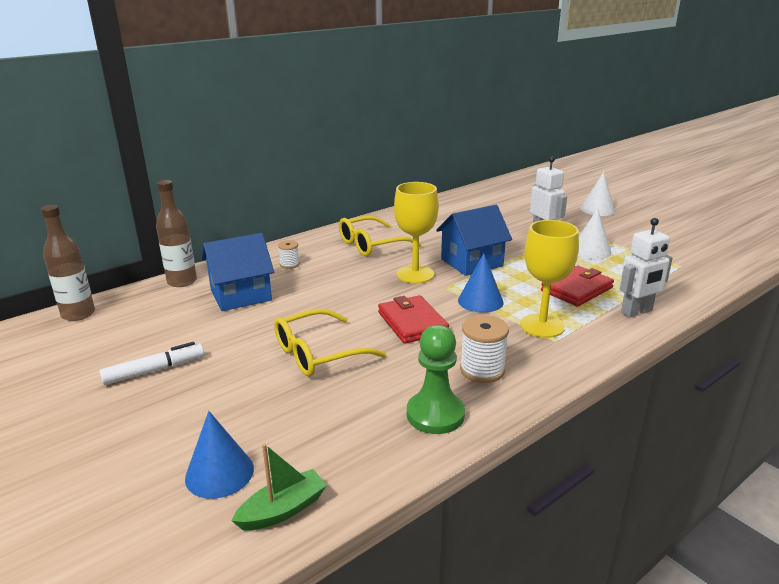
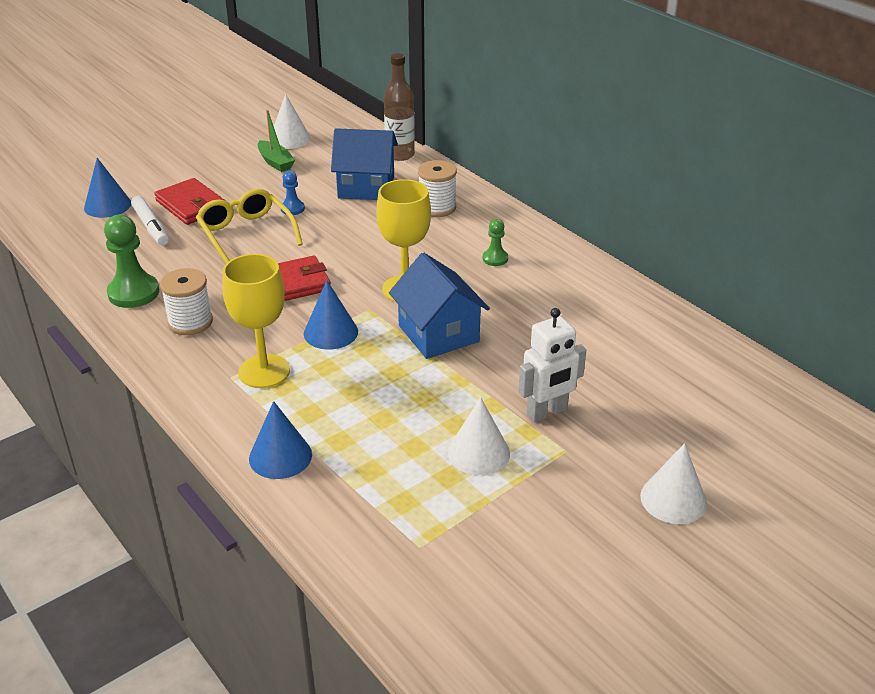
camera: 90 degrees right, 10 degrees up
(78, 314) = (341, 120): brown bottle -> none
(103, 343) = (289, 139): none -> white cone
(154, 370) = (242, 165): white marker -> white marker (151, 226)
(241, 295) = (366, 187): blue house -> blue house turned 60 degrees counterclockwise
(271, 331) = (292, 209): none -> blue pawn
(283, 510) = (61, 231): green boat -> green boat (275, 162)
(289, 264) = (437, 207): white spool -> white spool, size x1.70
(372, 244) = (495, 259): yellow glasses -> green pawn
(576, 289) = (350, 414): red wallet -> red wallet (191, 205)
(636, 312) = (280, 456): white robot -> blue cone

